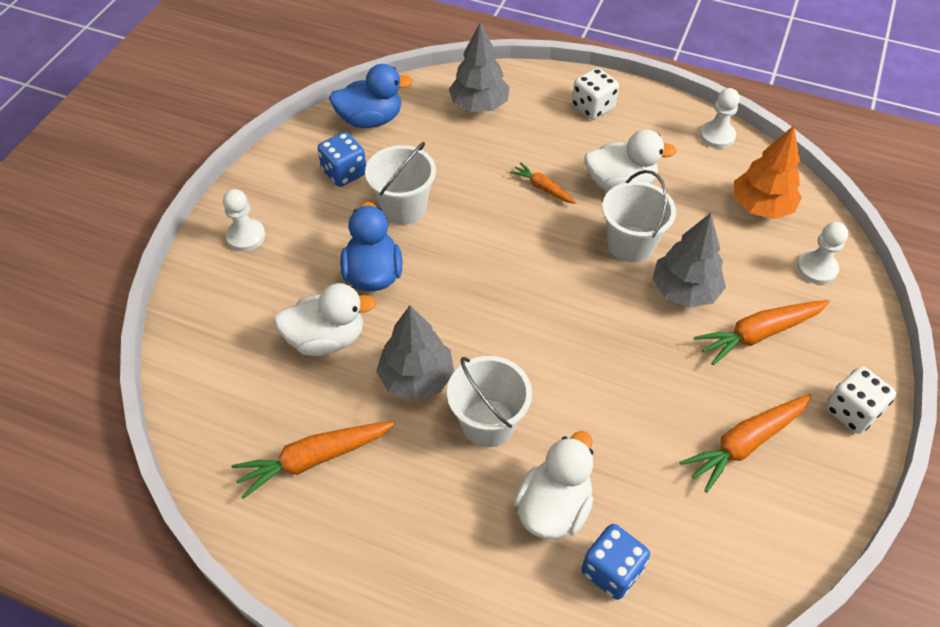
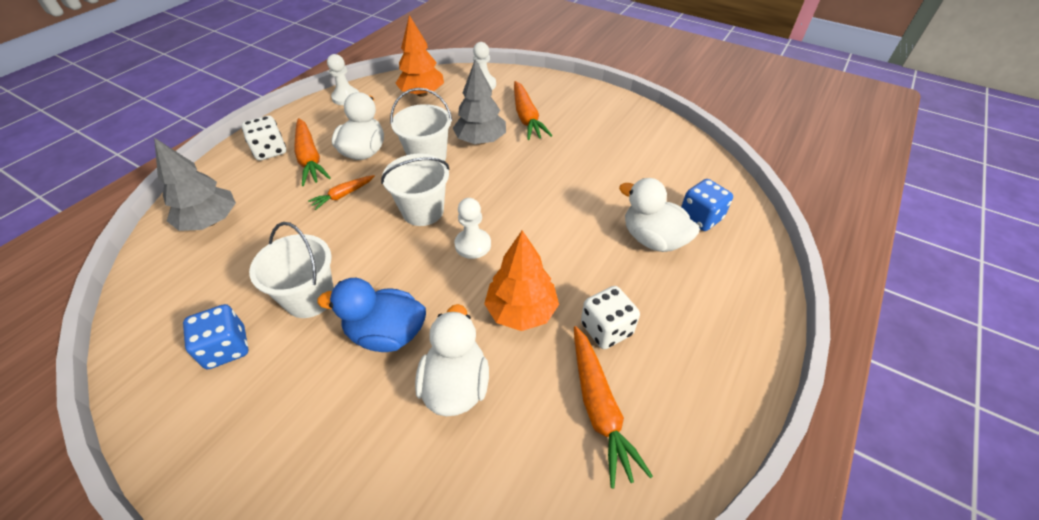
camera: 80 degrees left, 5 degrees down
(246, 236) = (267, 469): white pawn -> white pawn (473, 245)
(370, 120) = (160, 314): blue duck -> none
(417, 378) = (521, 311): grey tree -> orange tree
(488, 423) = (575, 267): white bucket -> white bucket (423, 211)
(745, 444) = (608, 141): orange carrot -> orange carrot (310, 158)
(851, 411) = (590, 97): white dice -> white dice (606, 329)

